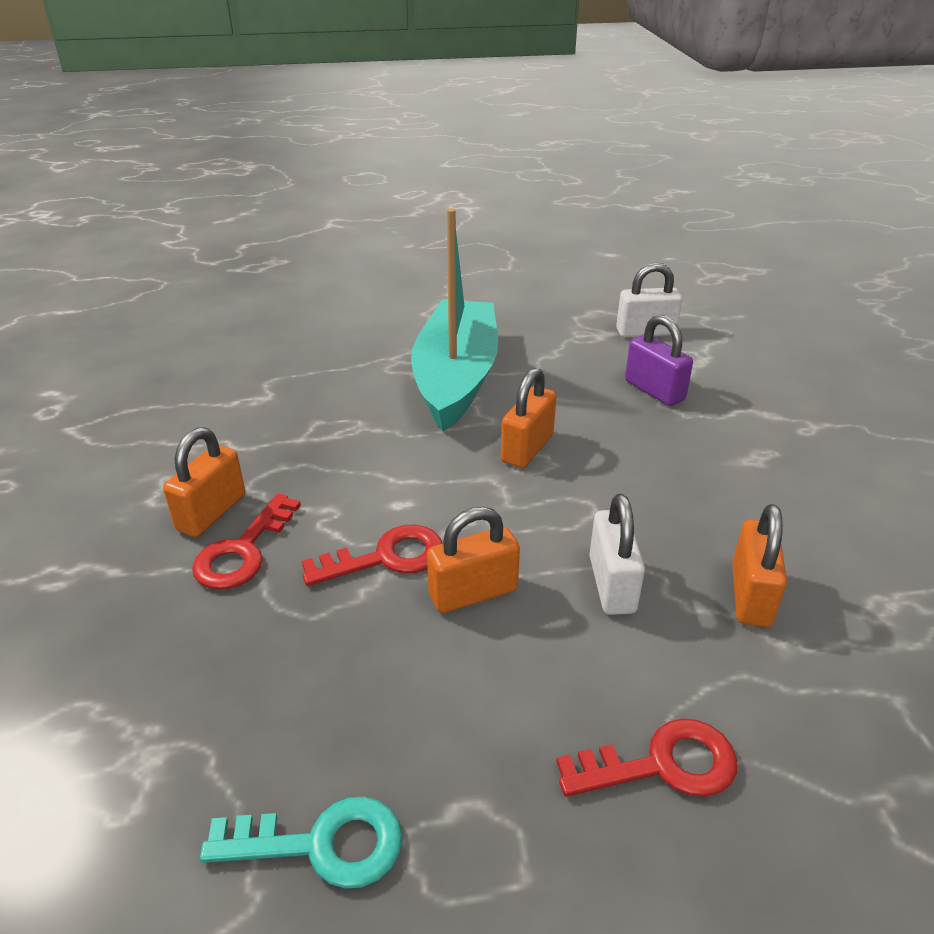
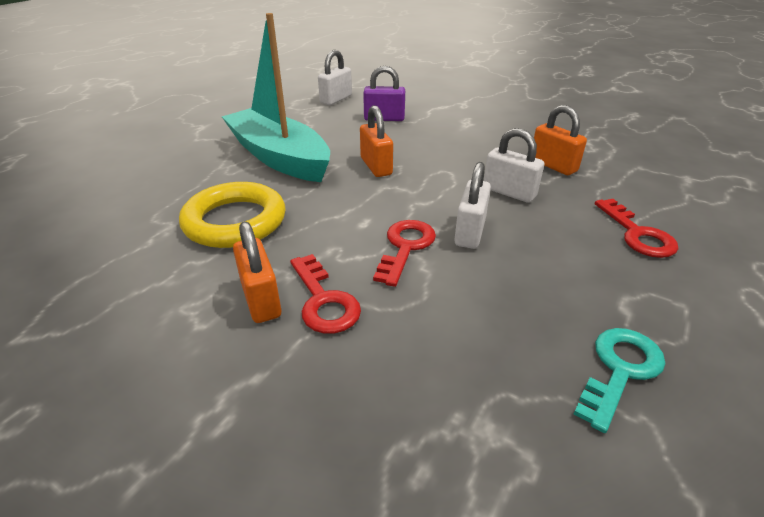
camera: 50 degrees left, 0 degrees up
(310, 425) = (235, 221): none -> yellow ring
(473, 593) = (470, 232): orange padlock -> white padlock
(662, 764) = (637, 234): red key -> red key turned 135 degrees clockwise

